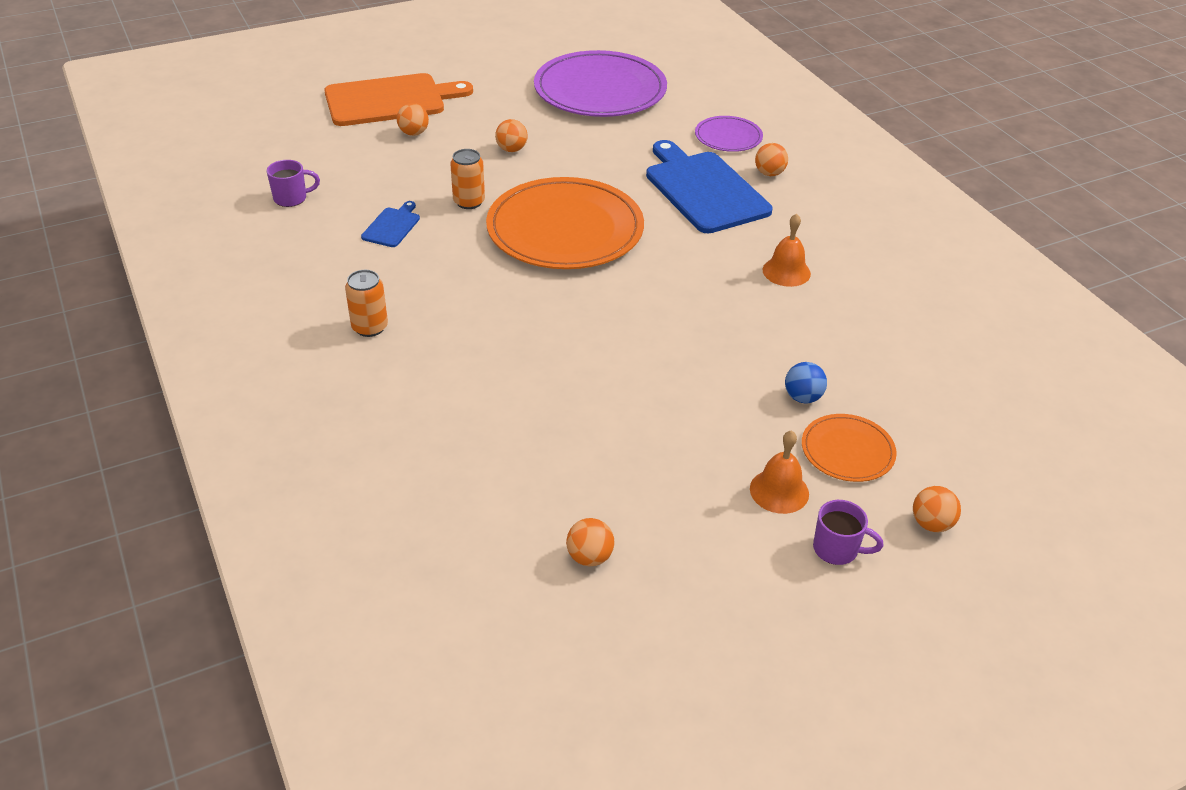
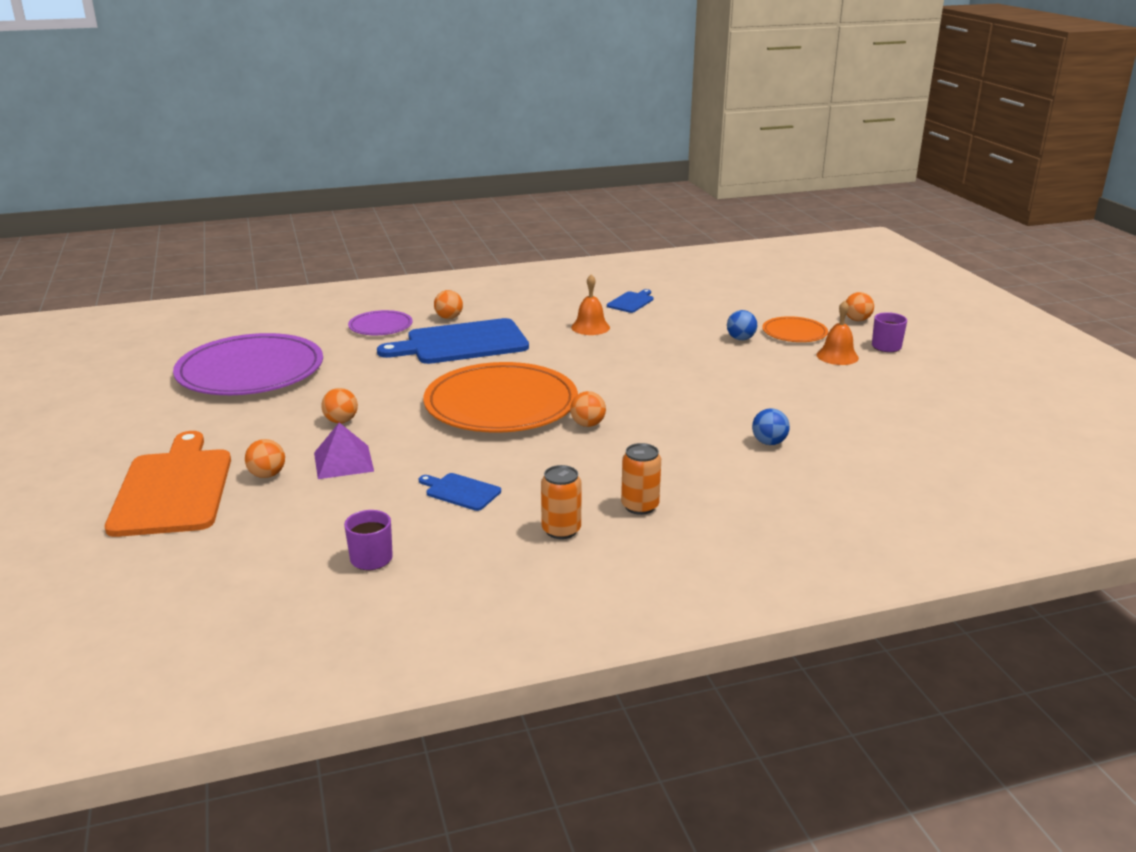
camera: 80 degrees left, 15 degrees down
(439, 162) = (343, 461): none -> purple pyramid
(469, 202) = (432, 447): orange can -> orange can (561, 530)
(509, 416) = (769, 443): none -> blue ball
(589, 557) = (919, 421): orange ball -> orange ball (587, 424)
(887, 299) = (631, 302): none -> blue cutting board

